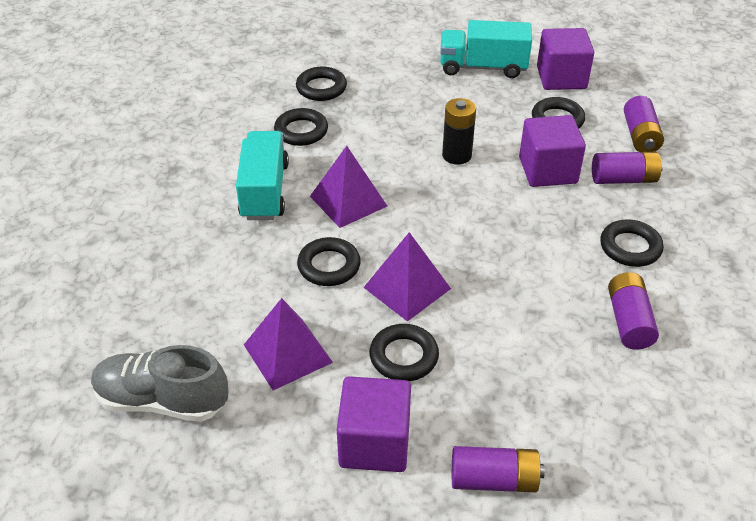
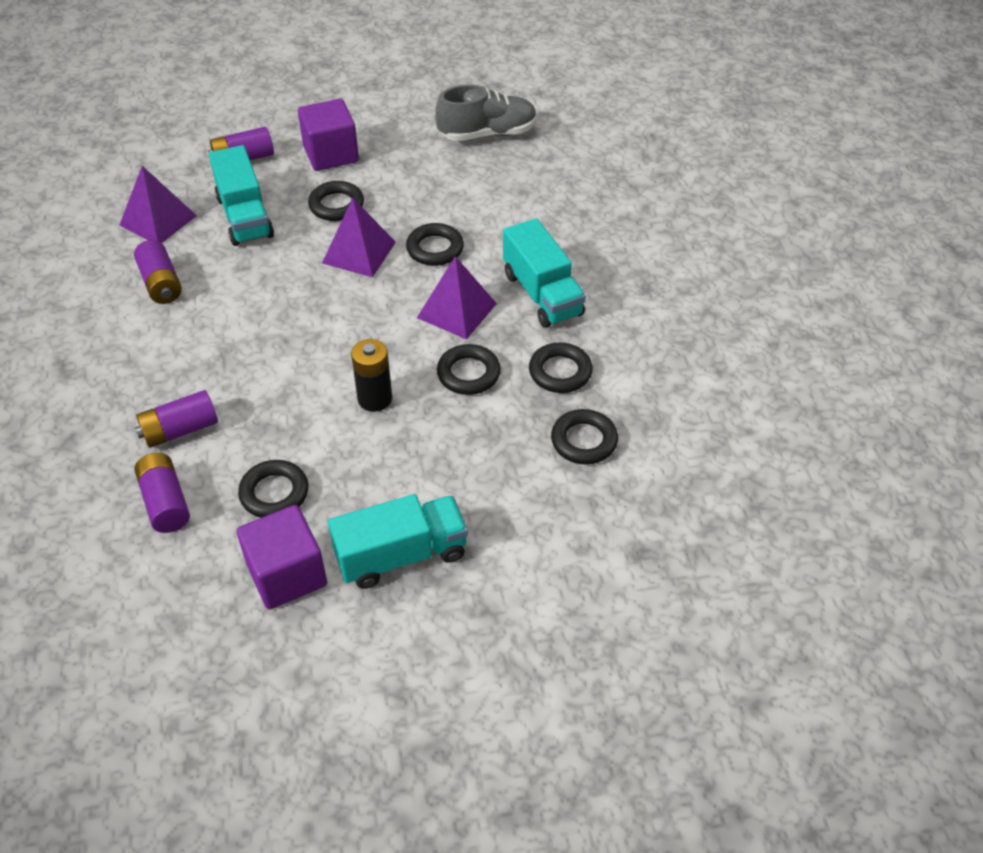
camera: 155 degrees right, 5 degrees up
(288, 353) = (423, 182): purple pyramid -> purple pyramid (158, 220)
(517, 378) = (244, 217): none -> turquoise truck
(548, 170) = (267, 413): purple cube -> none
(630, 247) = (165, 351): black ring -> black ring (468, 373)

